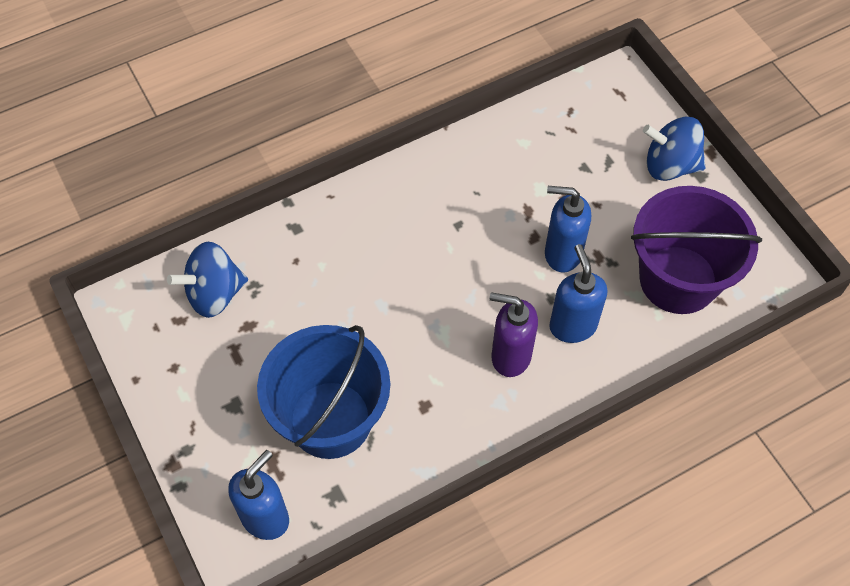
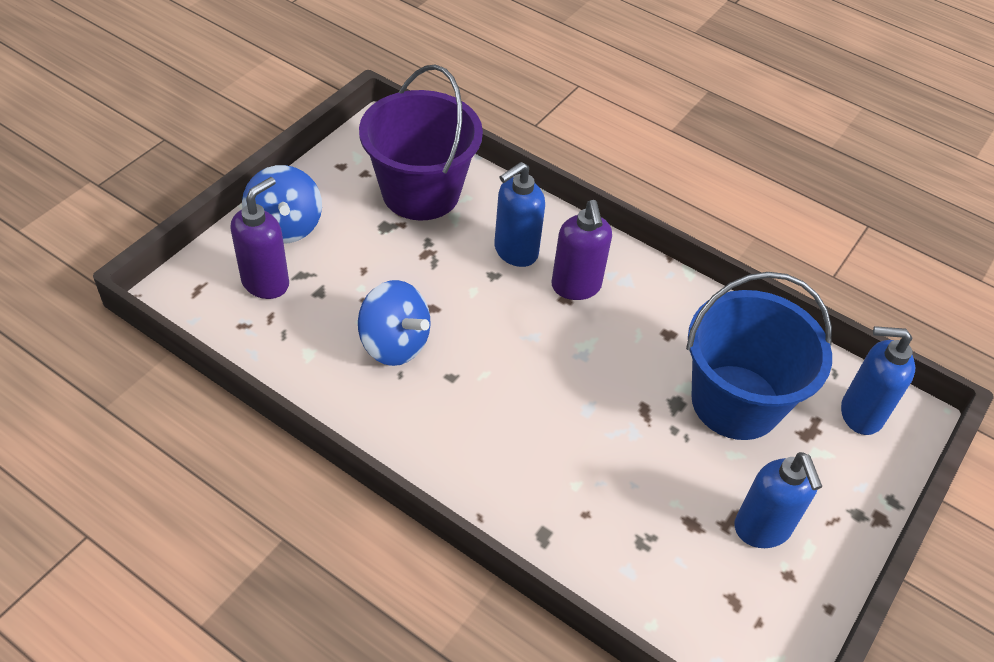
camera: 120 degrees left, 10 degrees down
(214, 294) = (679, 579): blue spinning top -> blue spinning top (394, 344)
(562, 254) = (439, 280): blue soap dispenser -> blue soap dispenser (762, 529)
(609, 136) = (266, 282): none -> purple soap dispenser

